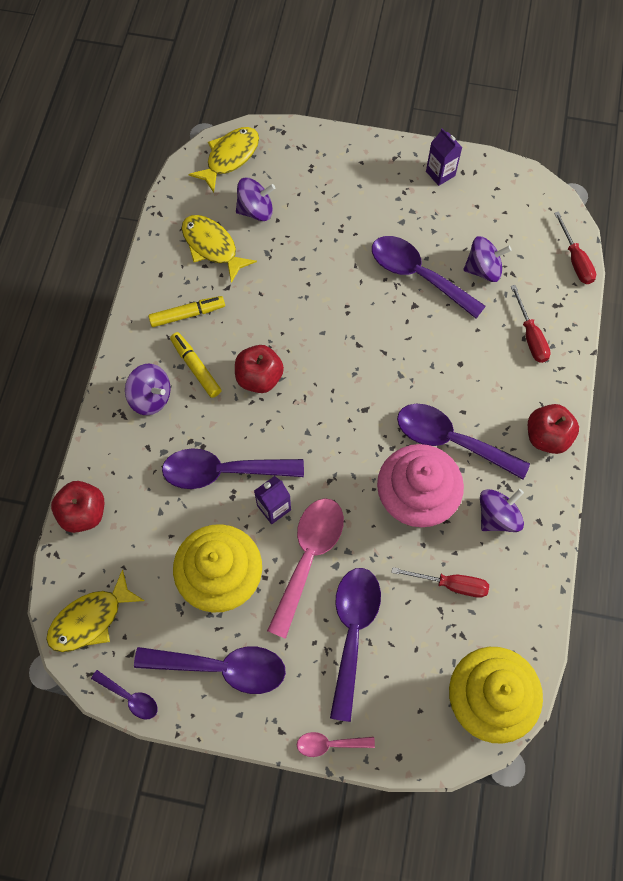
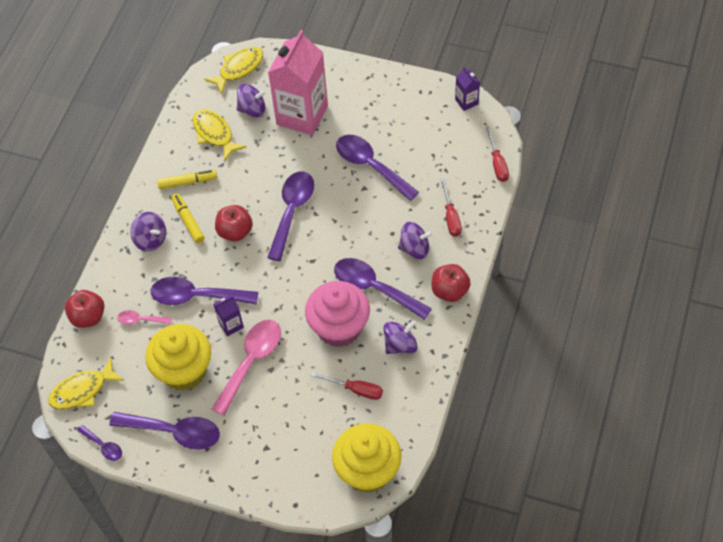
camera: 10 degrees right, 10 degrees down
(320, 213) = (302, 115): none -> pink carton
(329, 744) = (245, 491): pink spoon -> pink spoon (140, 320)
(352, 632) = (275, 416): purple spoon -> purple spoon (292, 211)
(440, 173) = (402, 91): purple carton -> purple carton (466, 102)
(483, 269) = (423, 165): purple spinning top -> purple spinning top (415, 248)

